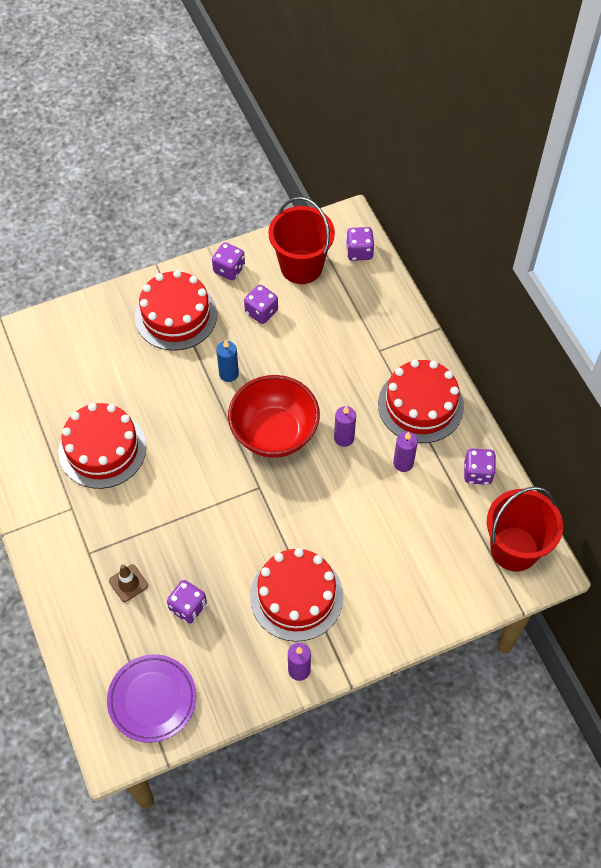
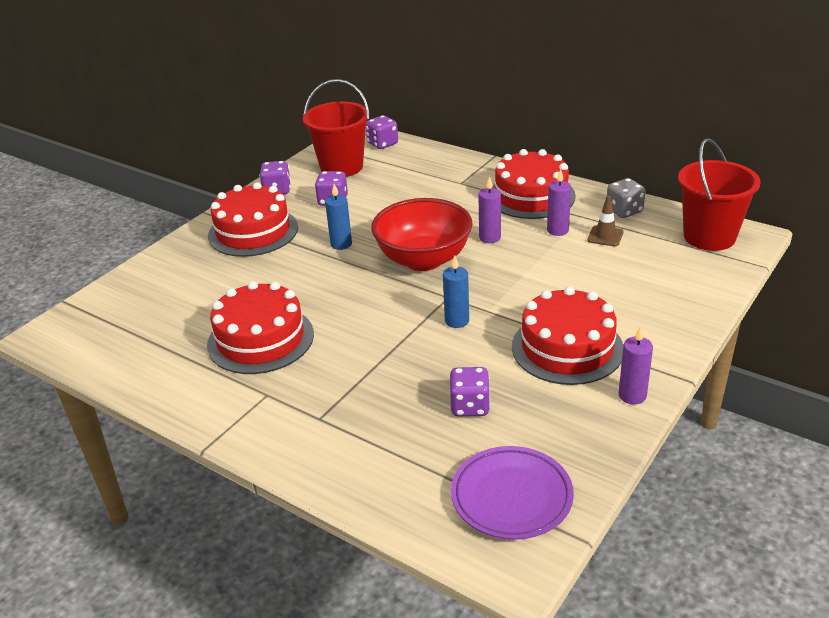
camera: 30 degrees left, 25 degrees down
(128, 583) = (387, 419): brown traffic cone -> brown traffic cone (605, 236)
(245, 518) = (457, 321): none -> blue candle
(477, 473) = (624, 211): purple dice -> grey dice

